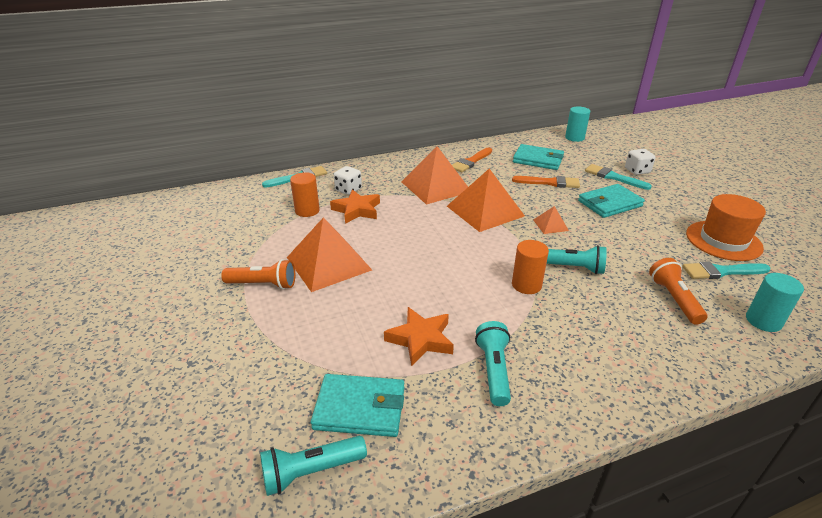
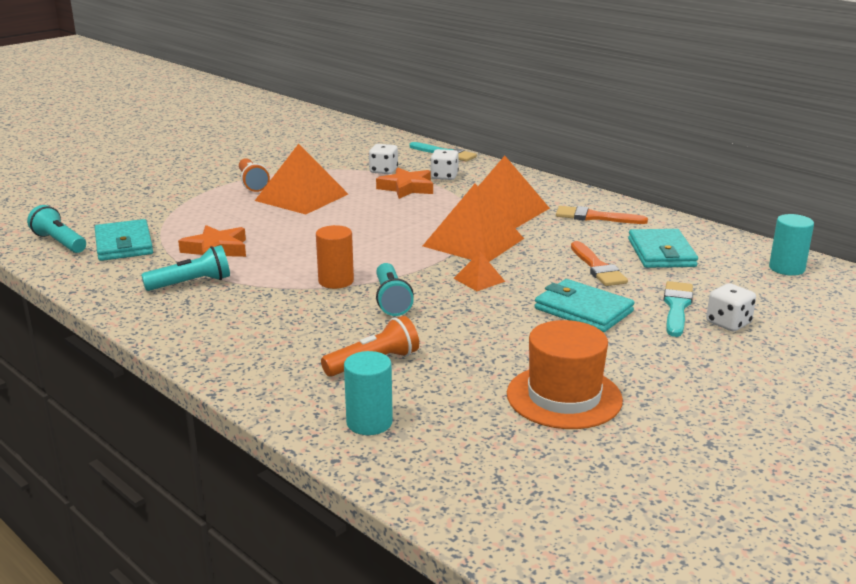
camera: 65 degrees right, 10 degrees down
(307, 211) = (383, 171): orange cylinder -> white dice
(721, 271) = (469, 394): turquoise brush -> none

